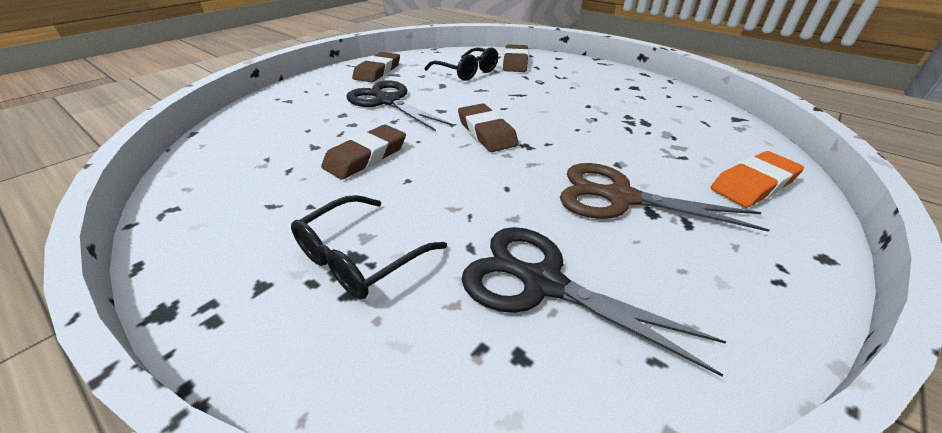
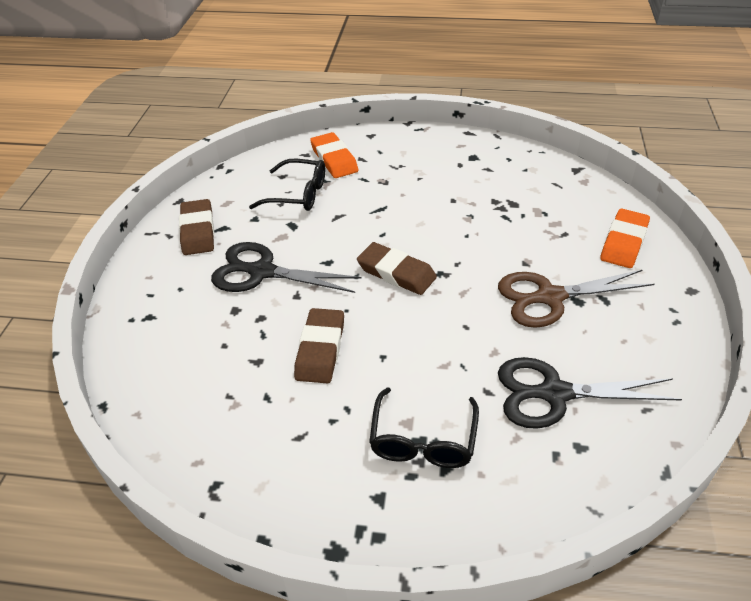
camera: 30 degrees left, 5 degrees up
(515, 62) = (334, 159): brown eraser -> orange eraser

